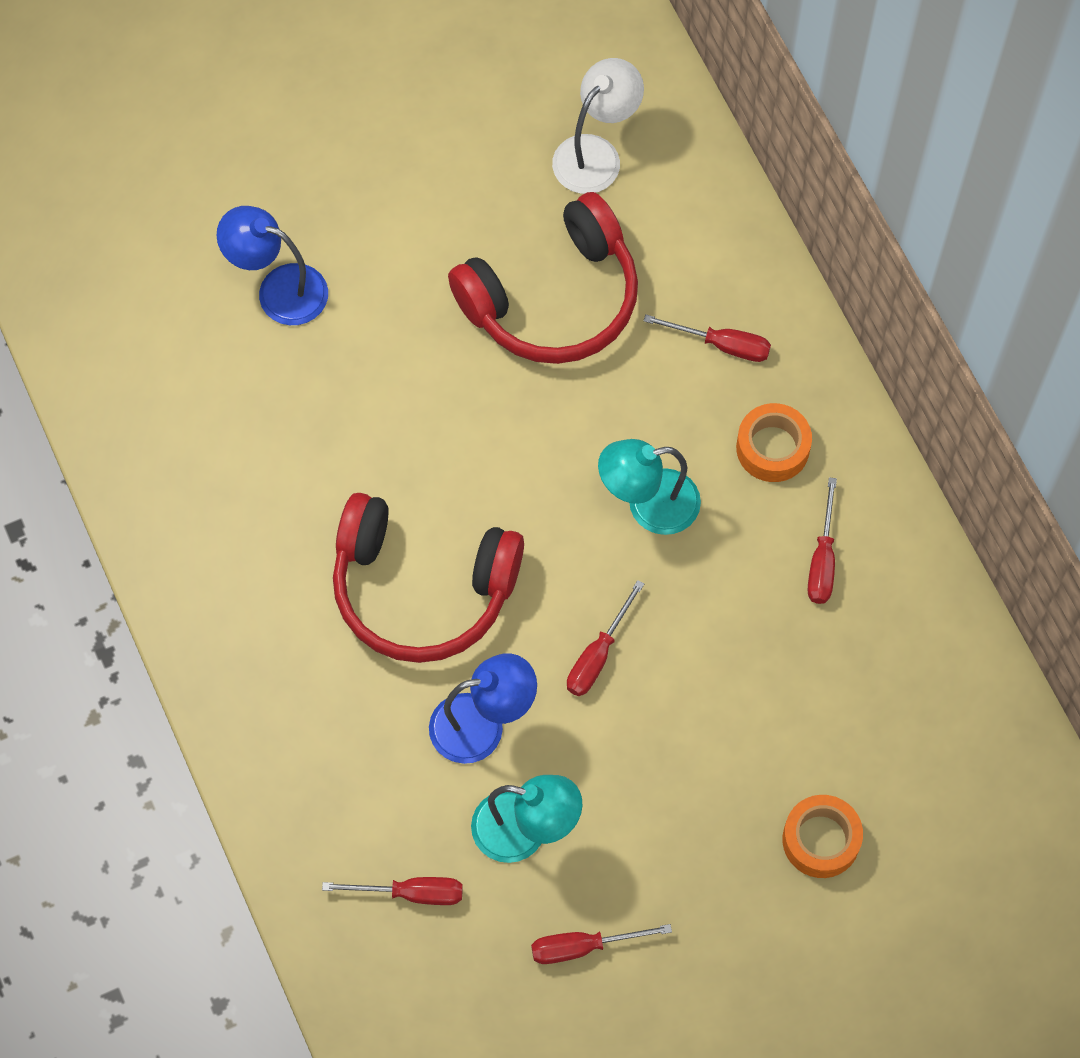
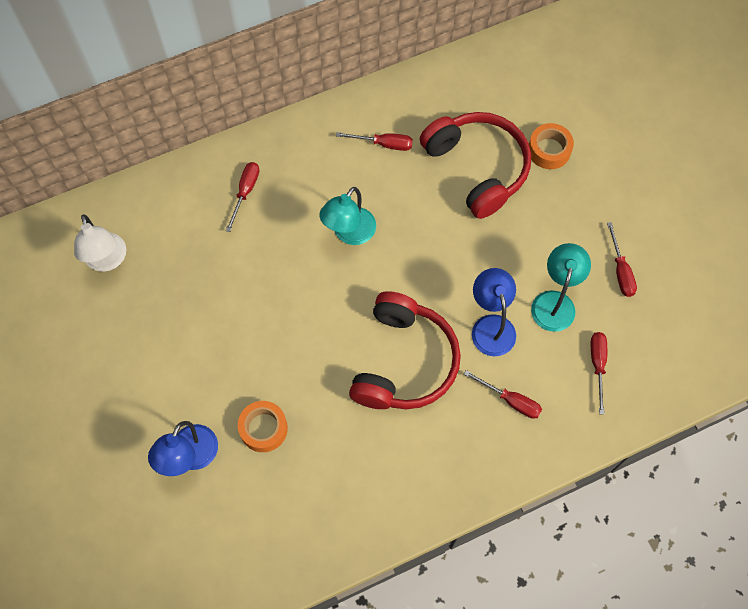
camera: 90 degrees left, 0 degrees up
(553, 298) = (208, 286): red headphones -> red headphones (477, 168)
(596, 154) = (107, 260): white lamp -> white lamp turned 150 degrees counterclockwise
(598, 655) = (444, 262): red screwdriver -> red screwdriver (510, 400)
(648, 505) = (349, 233): turquoise lamp -> turquoise lamp turned 45 degrees clockwise
(772, 448) = (314, 167): orange tape -> orange tape (263, 428)

